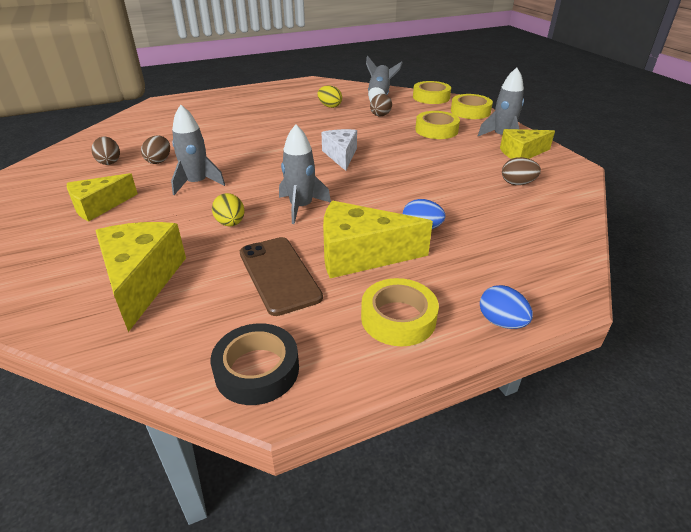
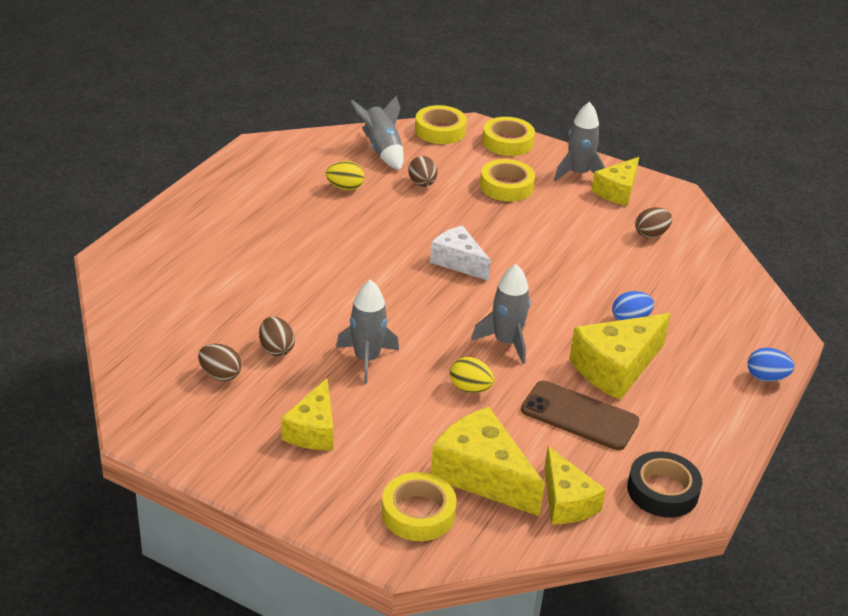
camera: 40 degrees left, 0 degrees up
(166, 332) = (566, 501): none -> yellow cheese
(398, 318) = (703, 408): yellow tape -> yellow tape (418, 513)

